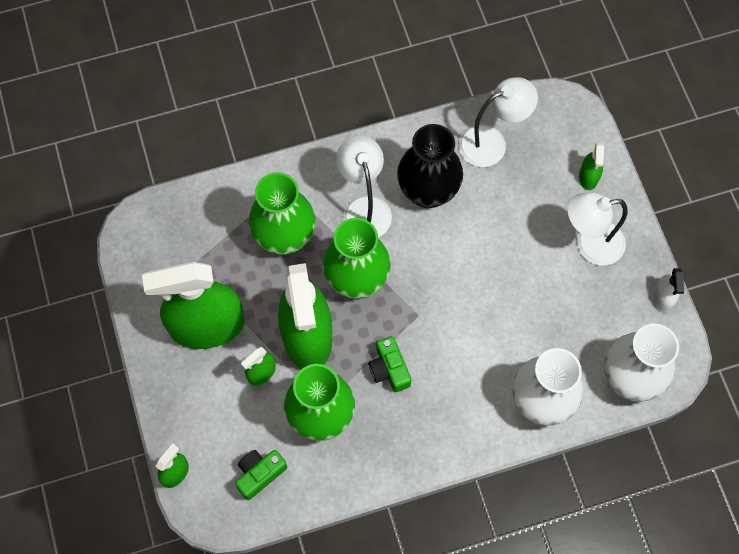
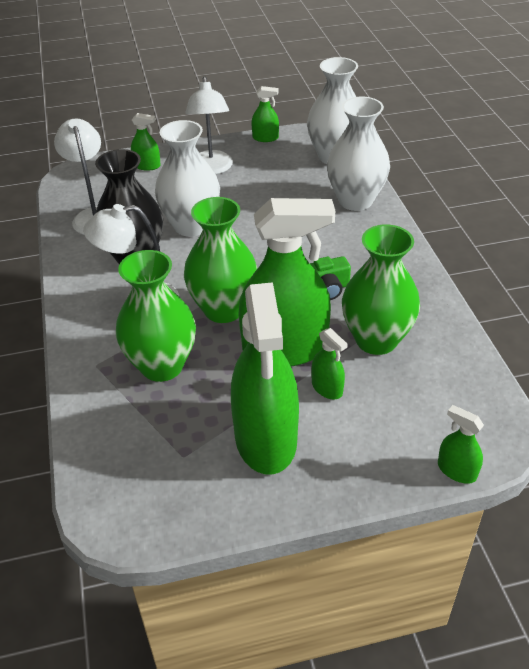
camera: 85 degrees left, 25 degrees down
(259, 474) = (447, 391): green camera -> none
(482, 236) = (191, 226): none -> white vase
(663, 298) = (265, 138): white spray bottle -> green spray bottle

